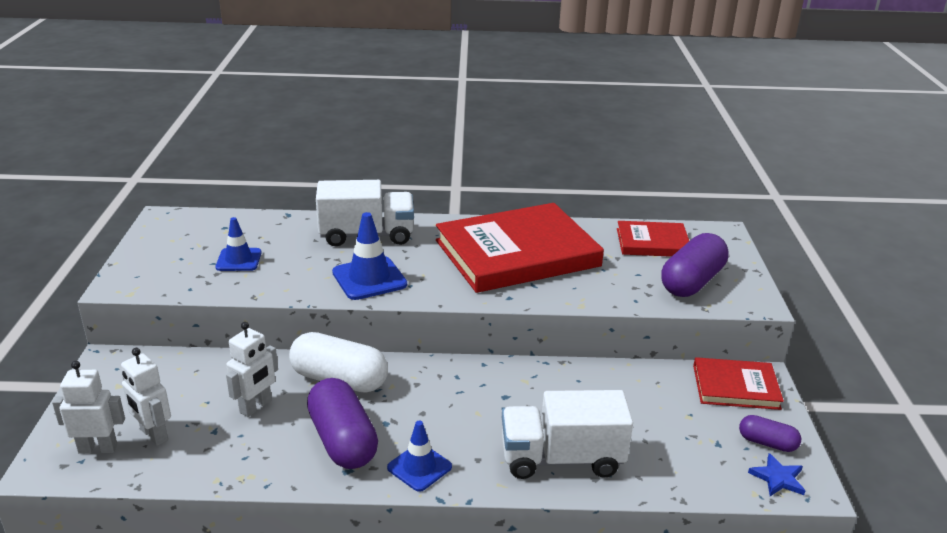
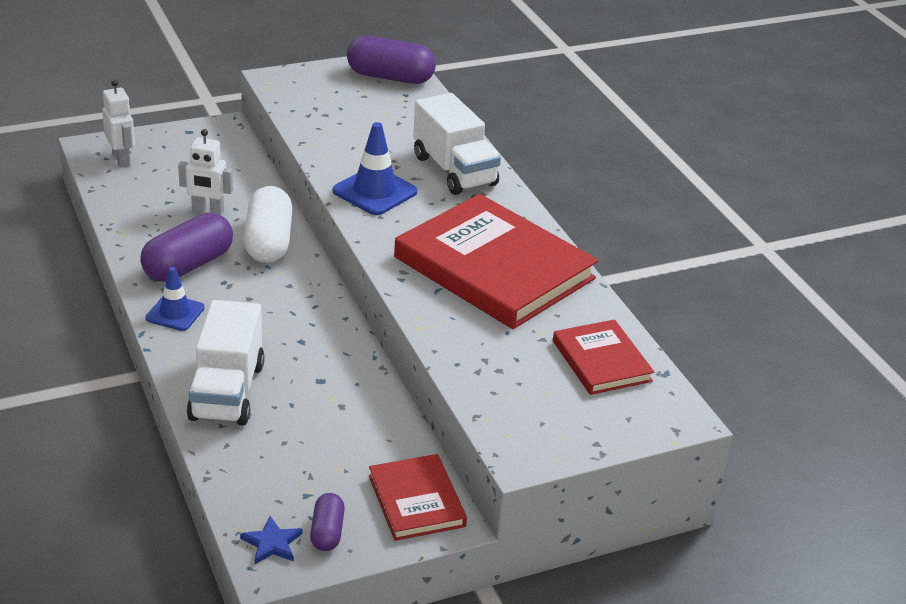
camera: 65 degrees right, 5 degrees up
(153, 435) = (148, 177): white robot -> none
(239, 260) = (354, 118): blue traffic cone -> none
(561, 459) = (227, 392): white truck -> white truck turned 150 degrees counterclockwise
(692, 282) = (529, 401): purple capsule -> purple capsule (390, 77)

